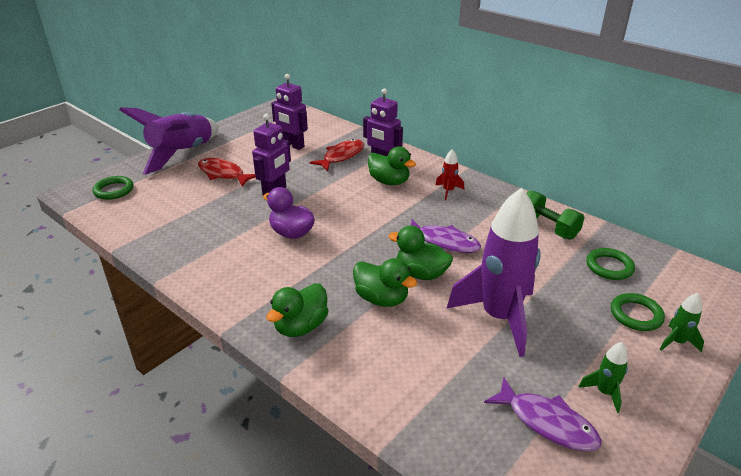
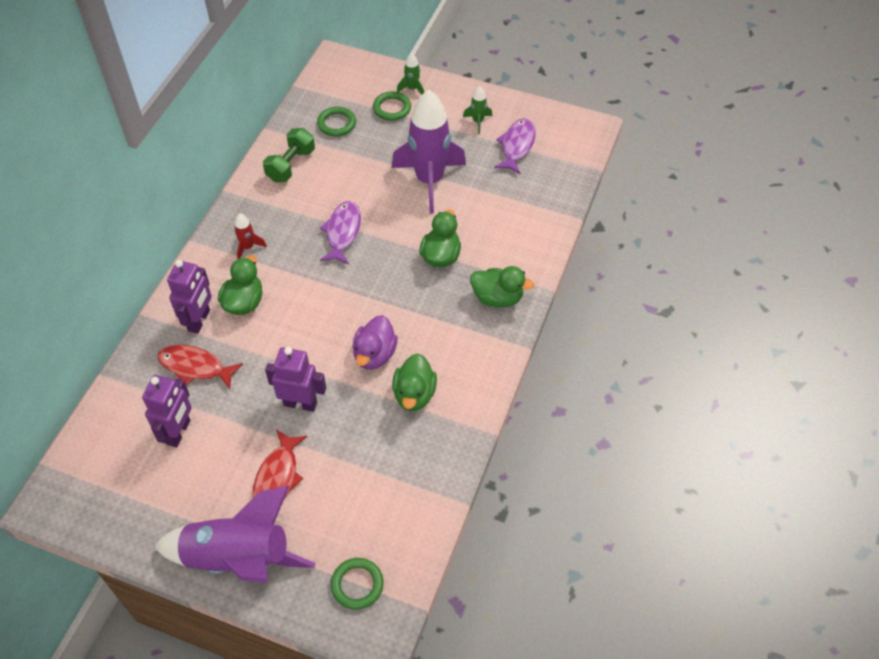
camera: 110 degrees left, 20 degrees up
(421, 273) = (396, 238): green duck -> green duck (414, 394)

